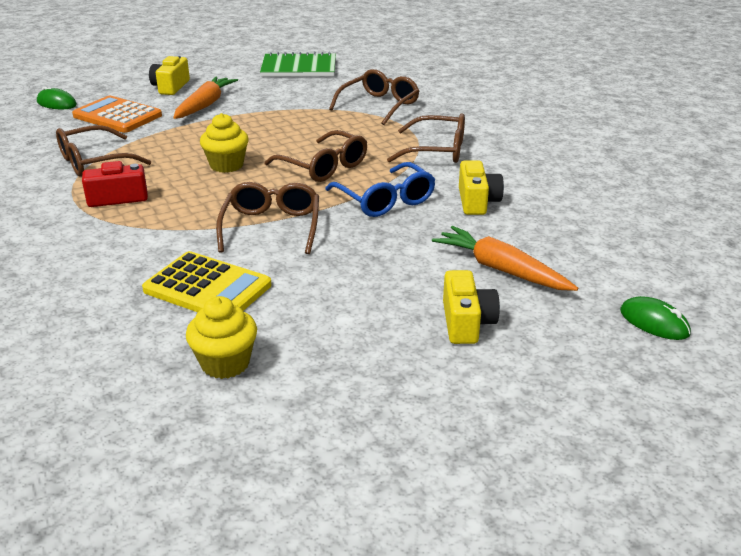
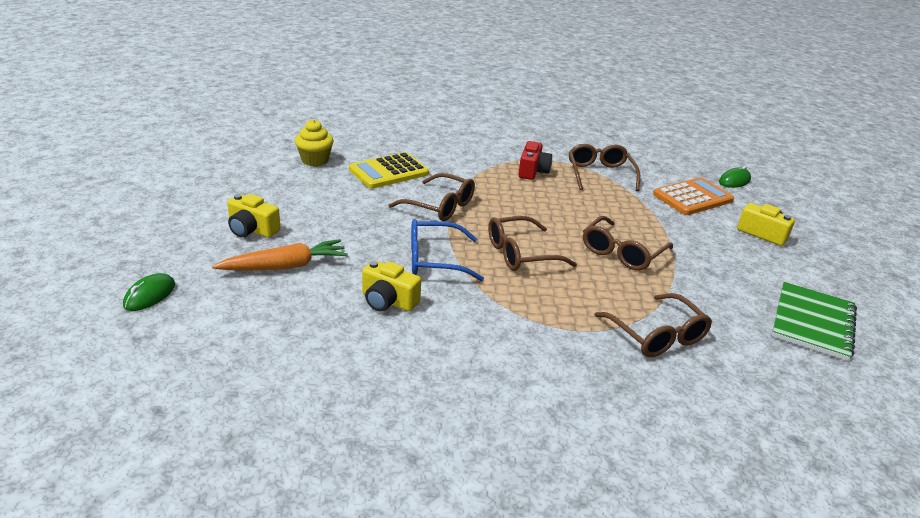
camera: 115 degrees right, 0 degrees up
(205, 105) = (703, 238): orange carrot -> none
(226, 165) = (557, 216): yellow cupcake -> none
(437, 150) = (508, 324): brown glasses -> brown glasses (622, 252)
(654, 322) = (150, 295): green mouse -> green mouse turned 45 degrees counterclockwise

